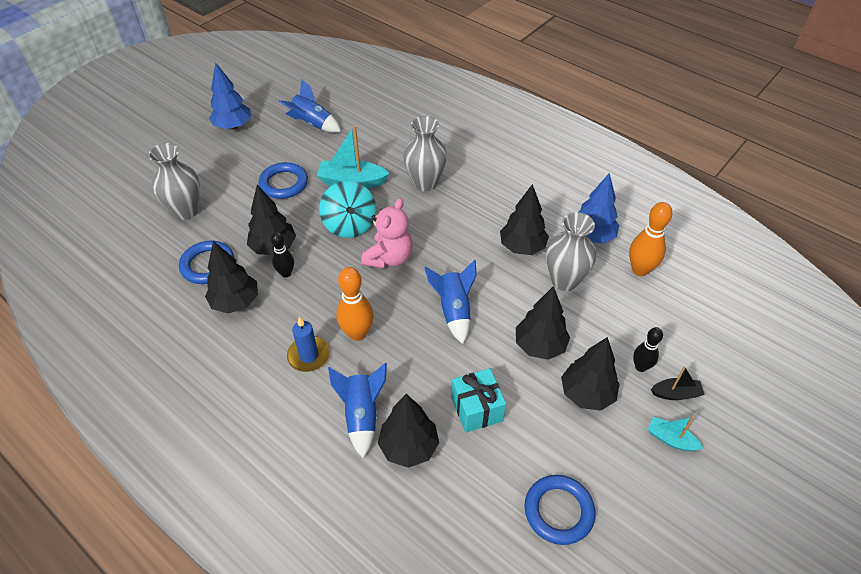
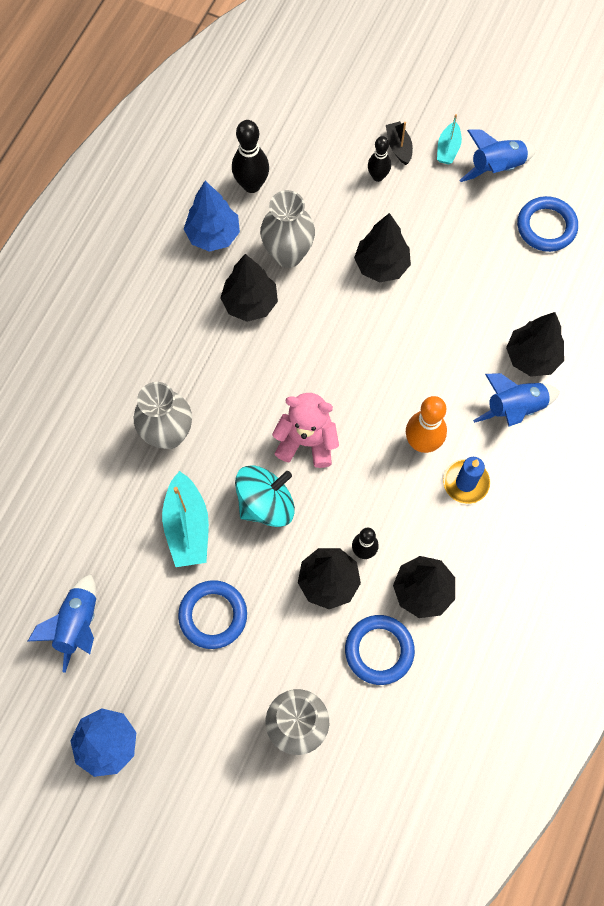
camera: 105 degrees left, 20 degrees up
(453, 310) = (362, 354): blue rocket -> blue rocket (496, 168)
(476, 409) = (472, 308): turquoise gift -> none
(587, 394) = (424, 218): black tree -> none
(640, 270) = (251, 185): orange bowling pin -> black bowling pin

